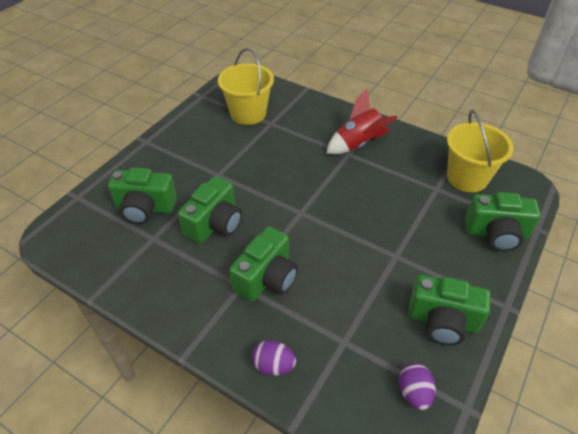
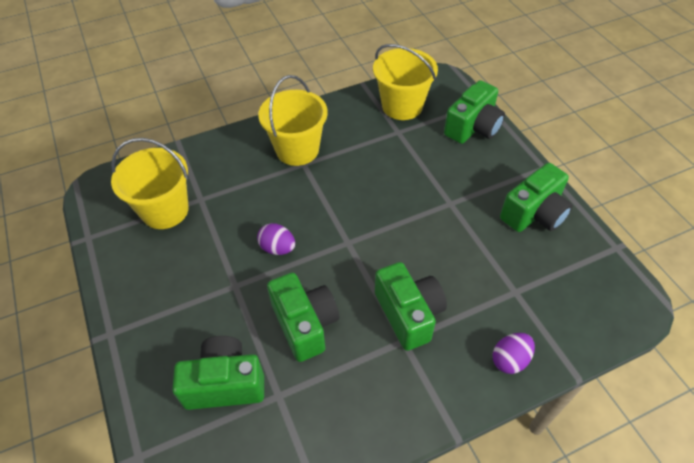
camera: 55 degrees left, 5 degrees up
(145, 208) = (225, 383): green camera -> green camera turned 135 degrees counterclockwise
(358, 144) = (297, 150): red rocket -> yellow bucket
(414, 393) = (588, 272): purple egg -> purple egg (277, 248)

